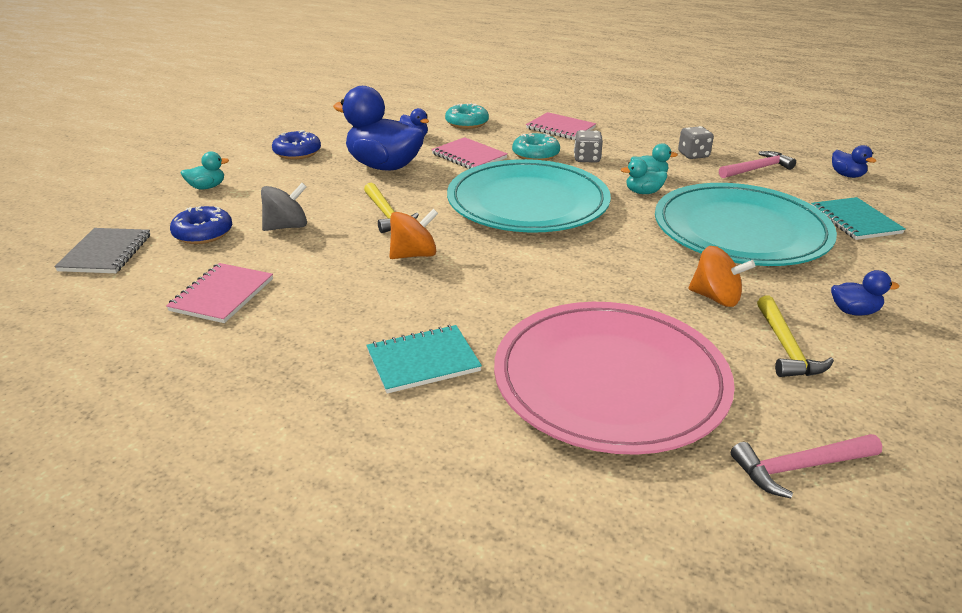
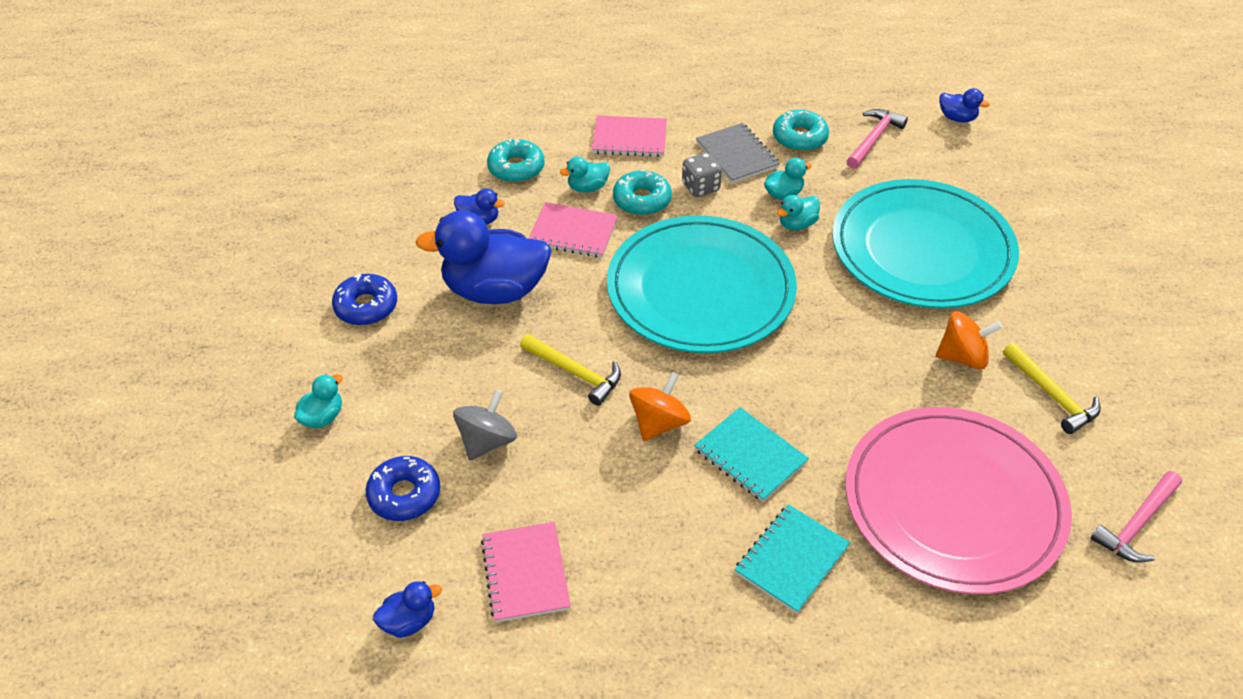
camera: 30 degrees left, 15 degrees up
(105, 253) = (327, 578): grey notebook -> grey notebook (737, 155)
(504, 141) = (587, 187): none -> turquoise duck
(693, 155) = (799, 137): grey dice -> turquoise donut
(854, 311) = (1073, 324): blue duck -> blue duck (409, 621)
(855, 221) = (1004, 191): turquoise notebook -> turquoise notebook (750, 456)

